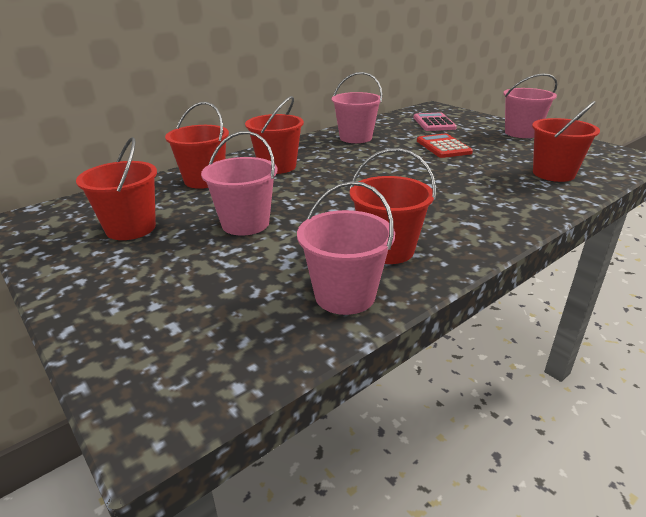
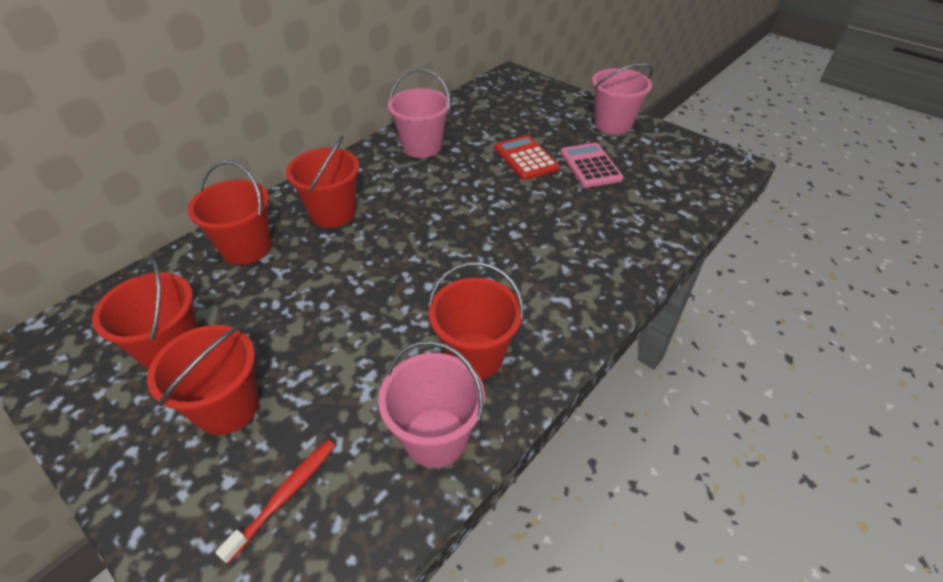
camera: 10 degrees left, 15 degrees up
(201, 319) = (285, 496): none -> red toothbrush
(245, 224) = (310, 327): pink bucket -> none
(434, 123) = (513, 110): pink calculator -> pink calculator (590, 166)
(553, 174) = (647, 201): red bucket -> red bucket (227, 407)

